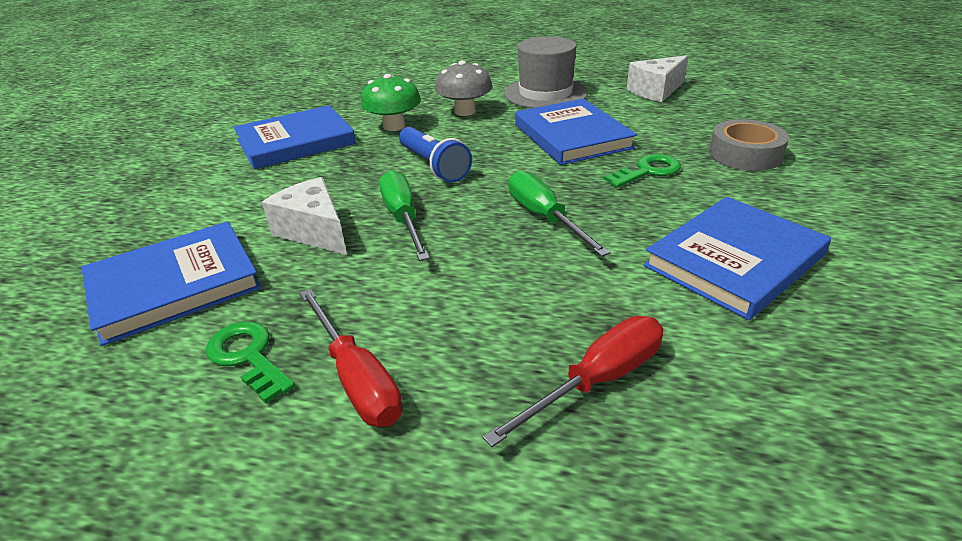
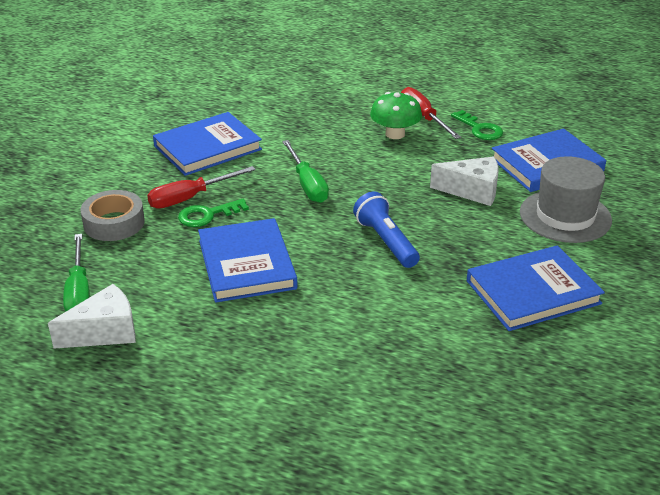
camera: 175 degrees left, 0 degrees up
(314, 231) = (472, 191): white cheese -> white cheese turned 45 degrees counterclockwise
(394, 126) = (430, 305): green mushroom -> green mushroom (395, 134)
(403, 218) = (409, 194): green screwdriver -> green screwdriver (79, 293)
(465, 111) = (347, 322): grey mushroom -> none
(545, 93) = (239, 347): grey hat -> grey hat (565, 216)
(597, 381) = (314, 109): red screwdriver -> red screwdriver (190, 198)

